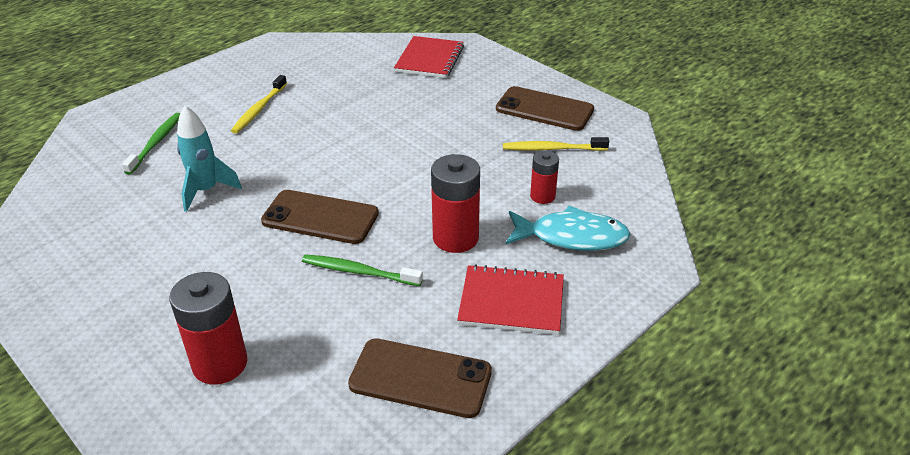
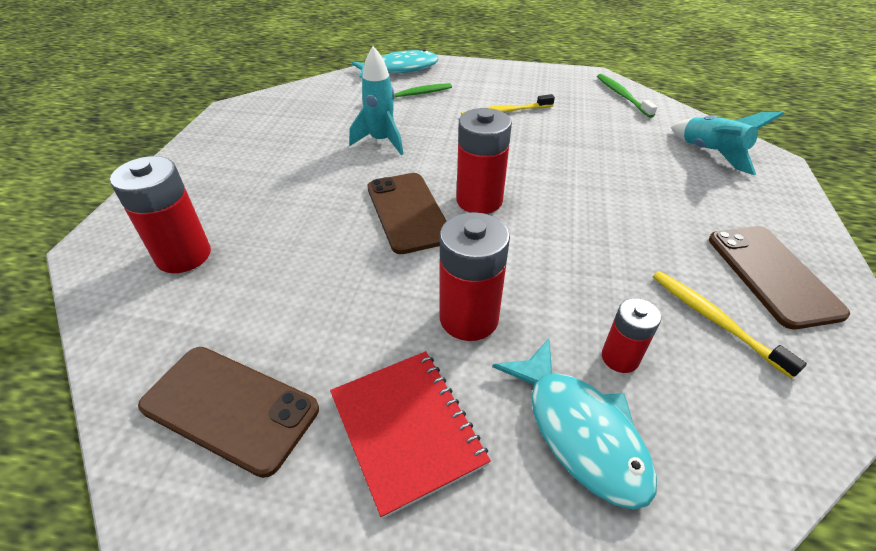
camera: 55 degrees right, 5 degrees up
(98, 128) = (400, 69): none -> turquoise fish
(350, 178) = (479, 200): none -> red battery
(358, 271) = (356, 274): green toothbrush -> green toothbrush (622, 95)
(420, 378) = (230, 407): brown phone -> brown phone turned 45 degrees counterclockwise
(429, 59) = (711, 154): red notebook -> turquoise rocket

